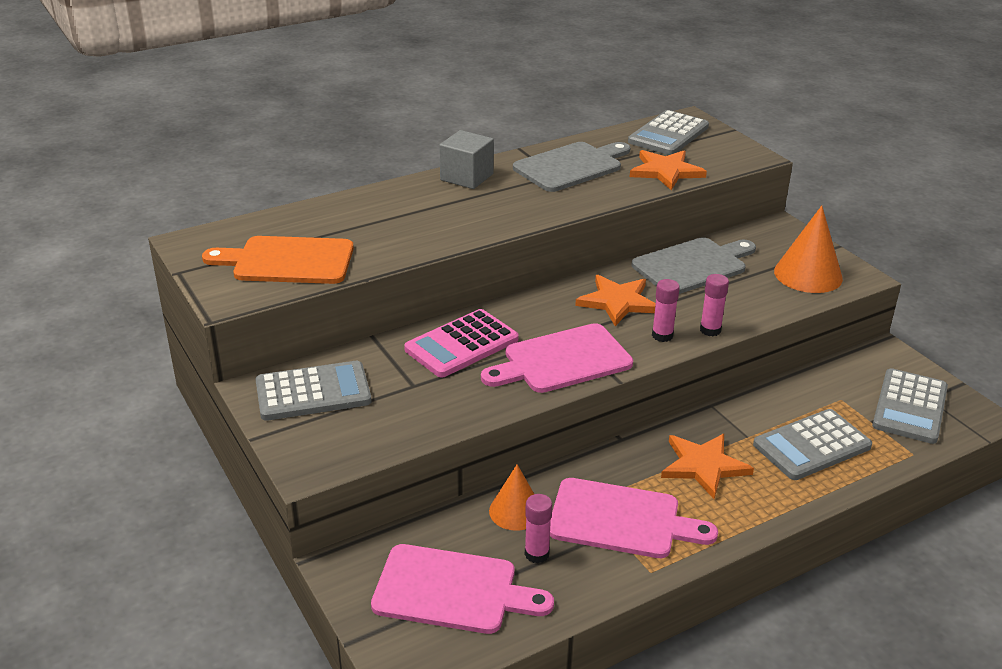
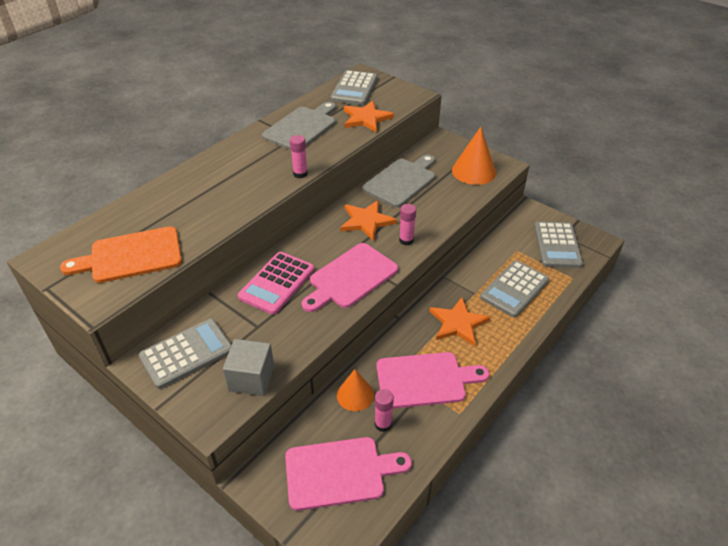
camera: 20 degrees left, 10 degrees up
(466, 177) = (233, 152): grey cube -> grey cube (251, 378)
(710, 330) = (434, 228): pink glue stick -> pink glue stick (300, 174)

